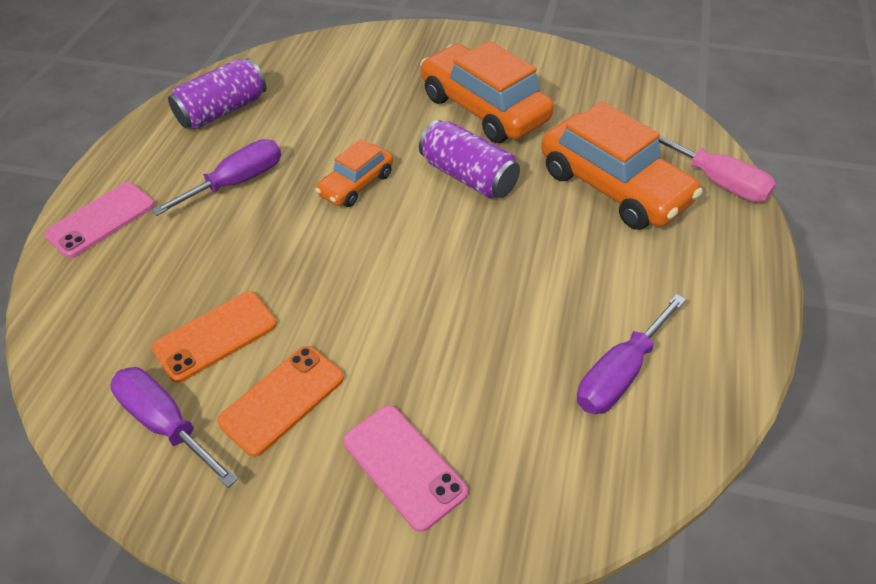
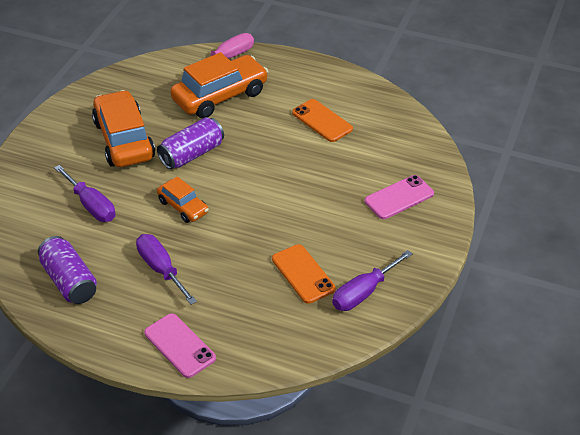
camera: 85 degrees left, 5 degrees down
(282, 400) = (353, 243): orange phone -> orange phone (322, 121)
(484, 108) = (124, 140): orange car -> orange car turned 105 degrees clockwise
(620, 374) = (354, 118): purple screwdriver -> purple screwdriver (91, 205)

